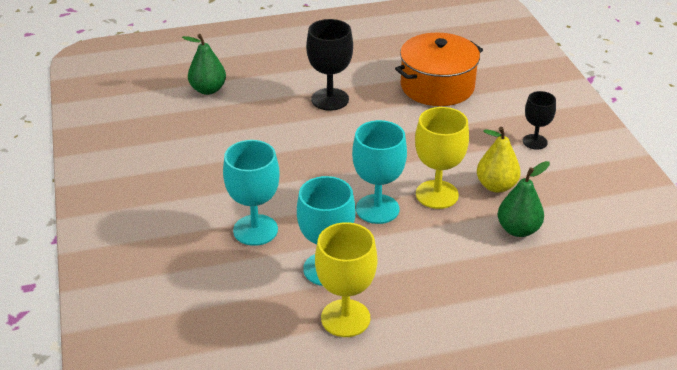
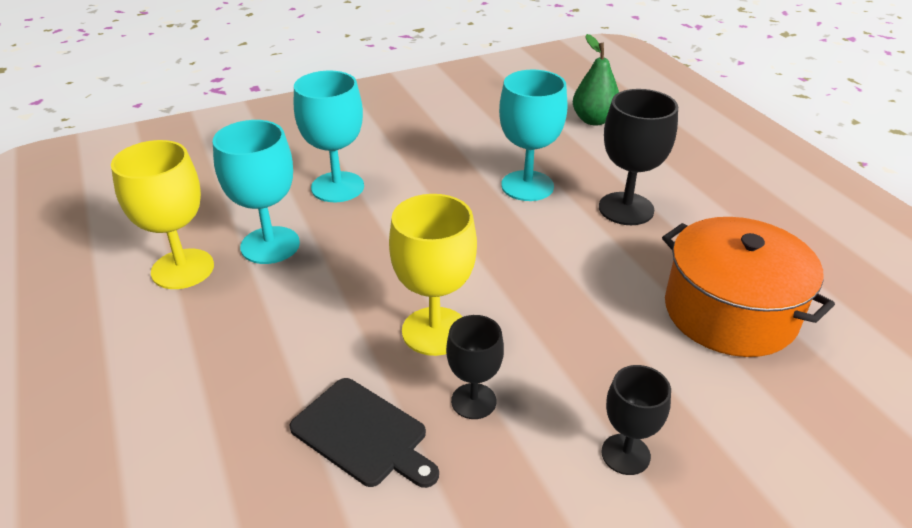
camera: 80 degrees right, 0 degrees up
(377, 209) = (390, 275): turquoise goblet -> turquoise goblet (527, 186)
(496, 186) = (473, 401): yellow pear -> black goblet
(518, 229) = (363, 434): green pear -> black cutting board

